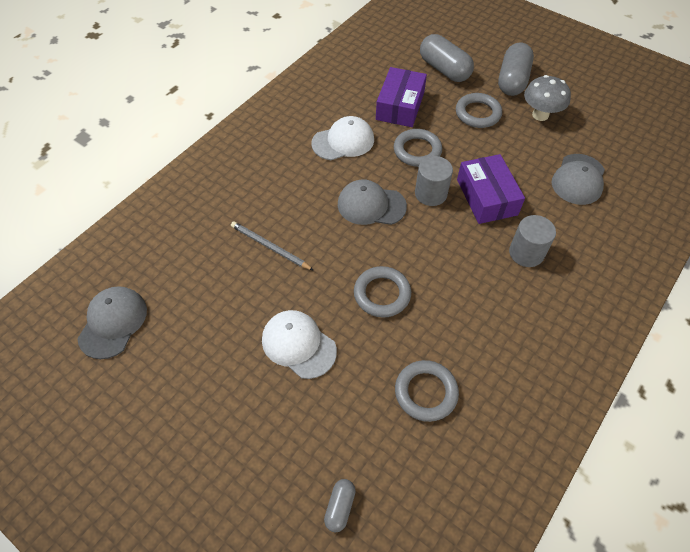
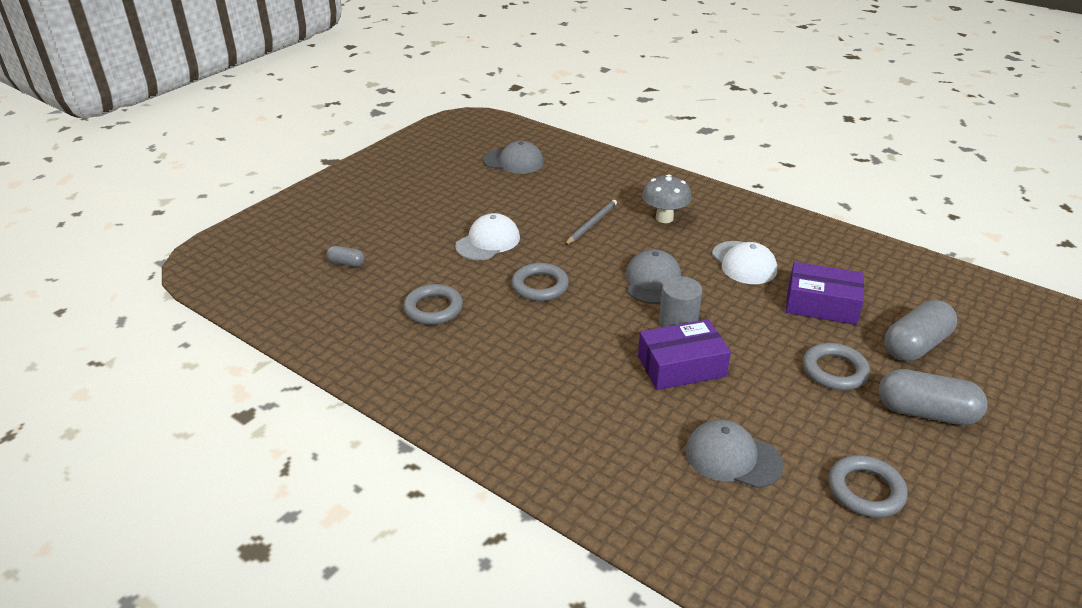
camera: 90 degrees right, 20 degrees down
(417, 151) = (745, 315): grey ring -> grey ring (865, 490)
(526, 253) = (598, 391): grey cylinder -> none
(540, 115) = (857, 434): grey mushroom -> grey mushroom (664, 218)

